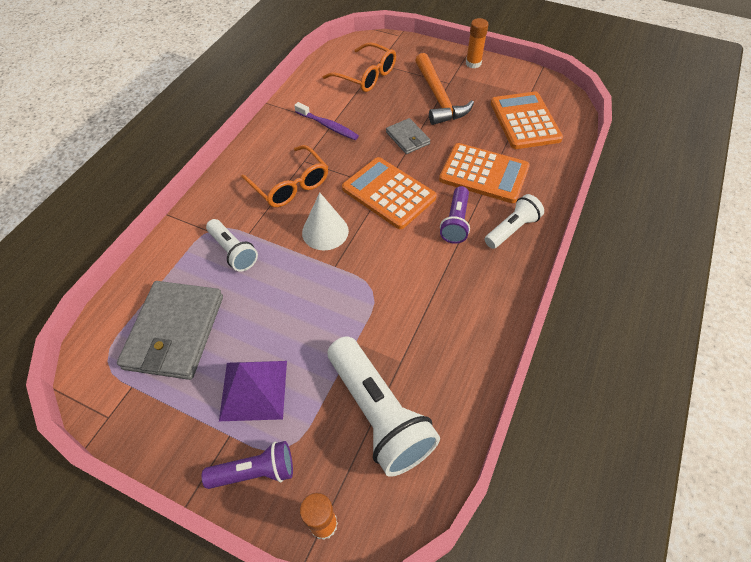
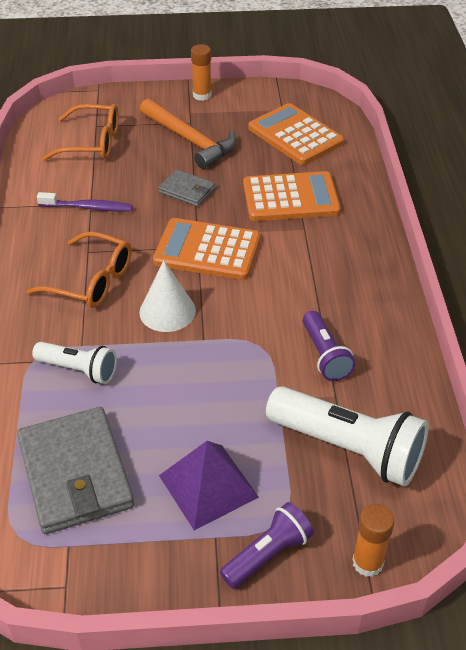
camera: 30 degrees left, 10 degrees down
(455, 222) = (296, 252): purple flashlight -> purple flashlight (325, 355)
(512, 229) = (354, 239): white flashlight -> none

